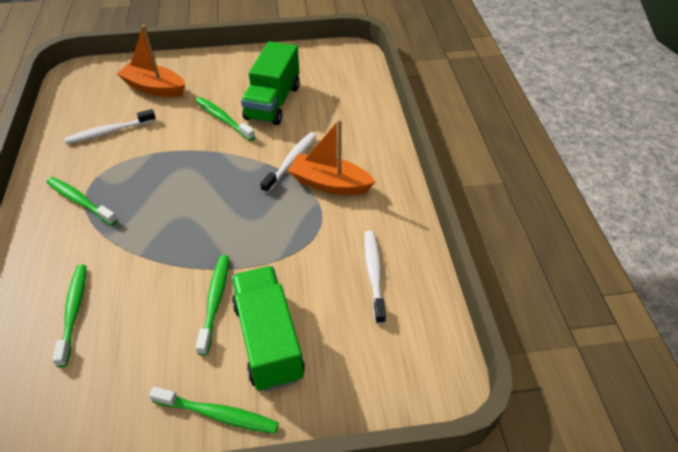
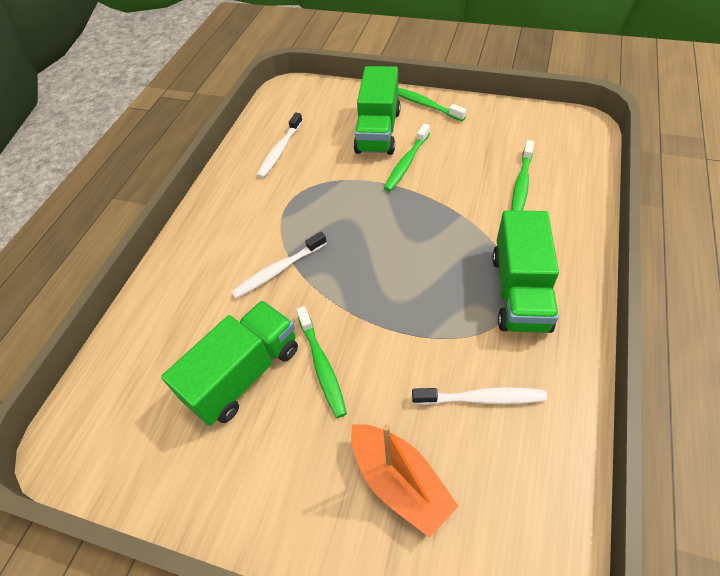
camera: 150 degrees left, 5 degrees up
(80, 201) = (520, 291): green toothbrush -> green truck
(330, 183) = (258, 233): orange boat -> none

